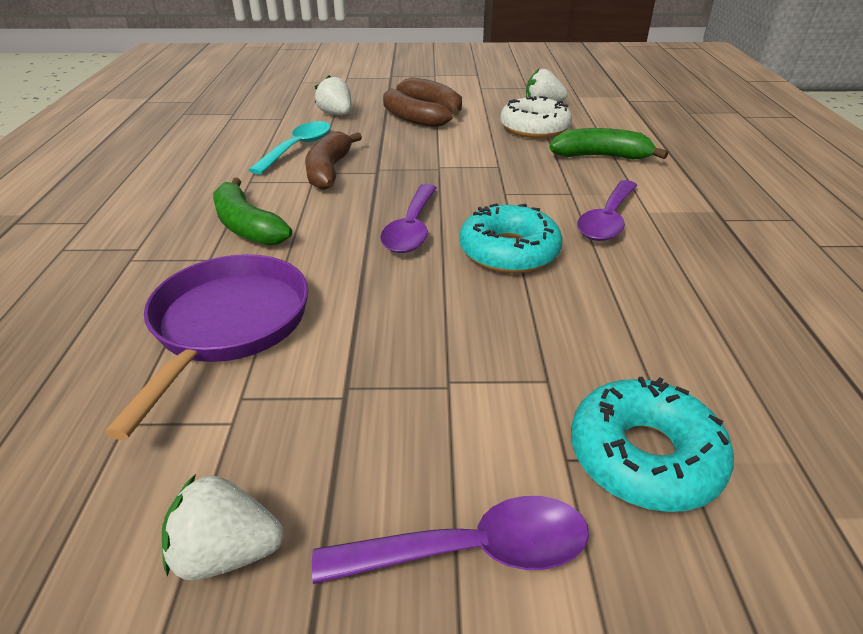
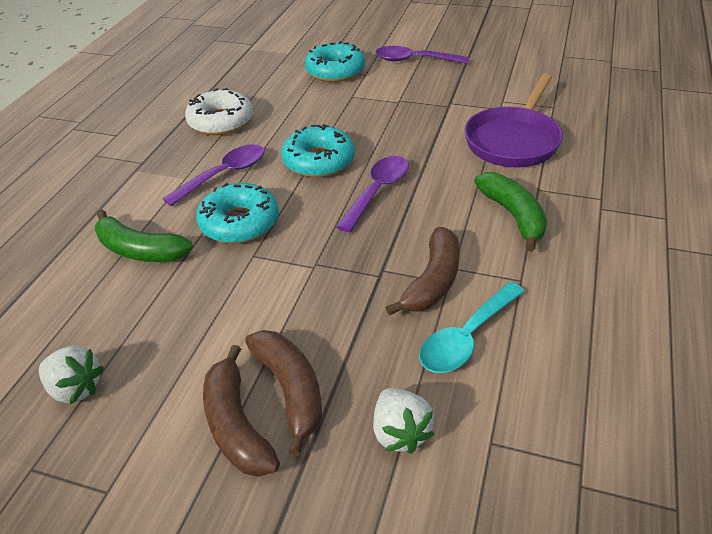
camera: 160 degrees left, 5 degrees up
(227, 552) = (498, 69): white strawberry -> none
(534, 128) = (151, 322): white donut -> white donut (221, 121)
(537, 184) = (239, 222): none -> turquoise donut

